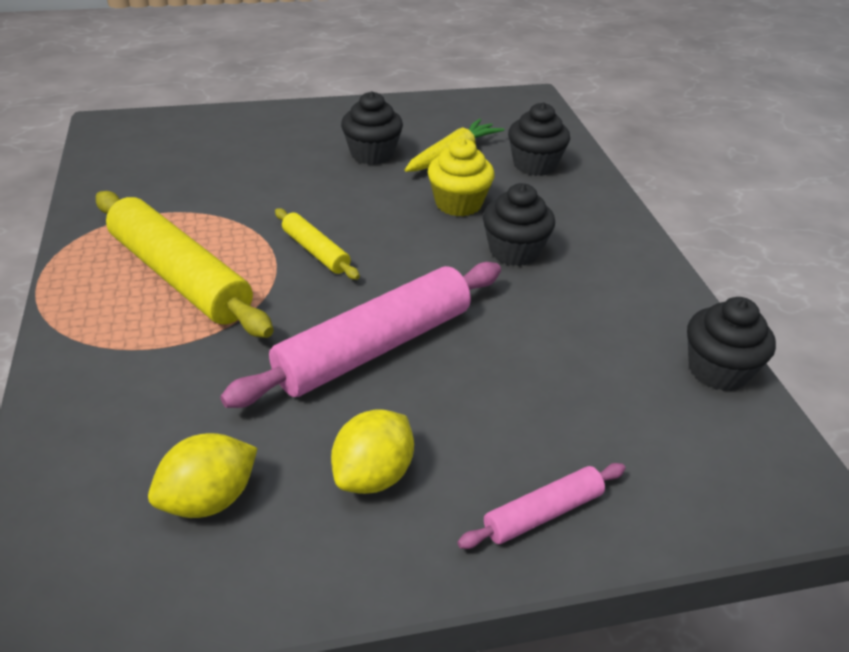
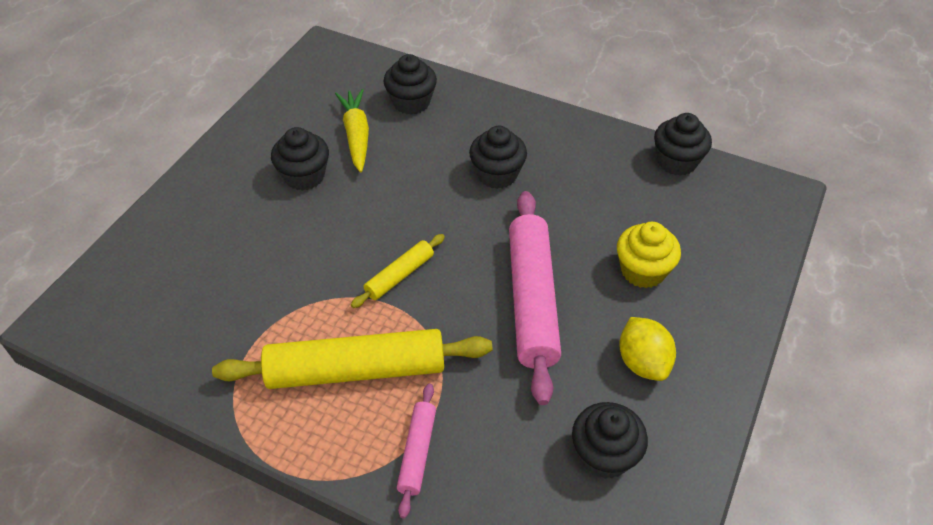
camera: 50 degrees left, 10 degrees up
(209, 499) = (604, 455): yellow lemon -> black cupcake
(315, 251) = (400, 276): yellow rolling pin -> yellow rolling pin turned 45 degrees counterclockwise
(458, 204) = (417, 168): yellow cupcake -> yellow cupcake (643, 271)
(543, 513) = (723, 304): pink rolling pin -> pink rolling pin (417, 452)

